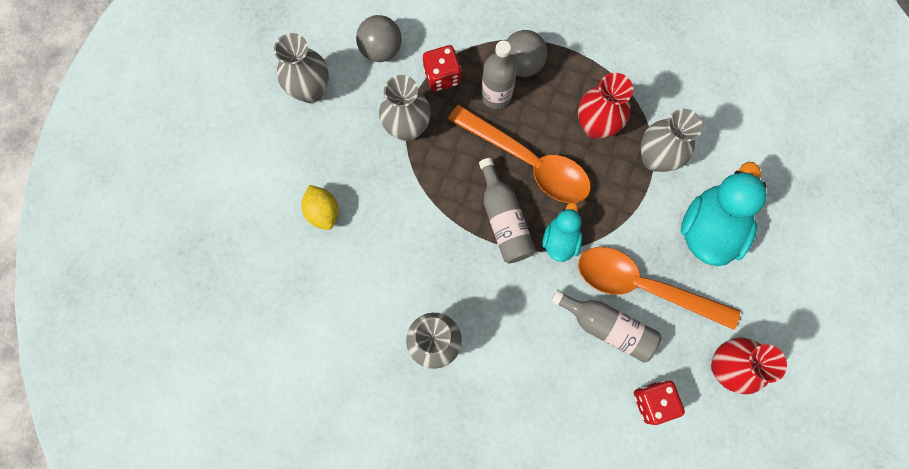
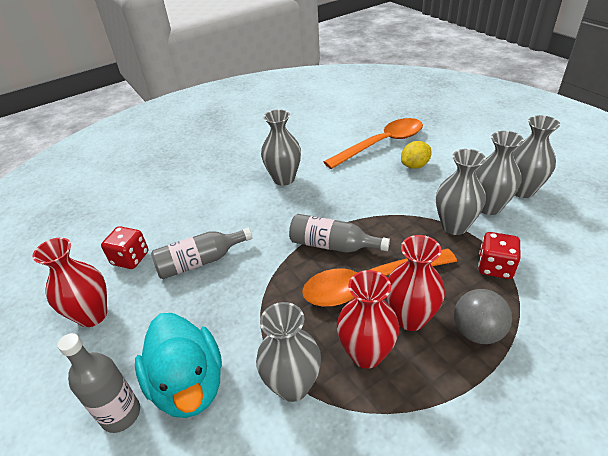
camera: 130 degrees right, 35 degrees down
(323, 212) = (415, 165): yellow lemon -> yellow lemon turned 45 degrees counterclockwise
(358, 110) = (488, 207): none -> grey vase
(381, 49) = (545, 240): grey ball -> none
(496, 95) = (451, 294): grey bottle -> grey bottle (121, 414)
(541, 113) = (410, 318): none -> red vase
(560, 240) = (286, 269): turquoise duck -> none
(642, 286) = (202, 300): orange spoon -> orange spoon (382, 144)

